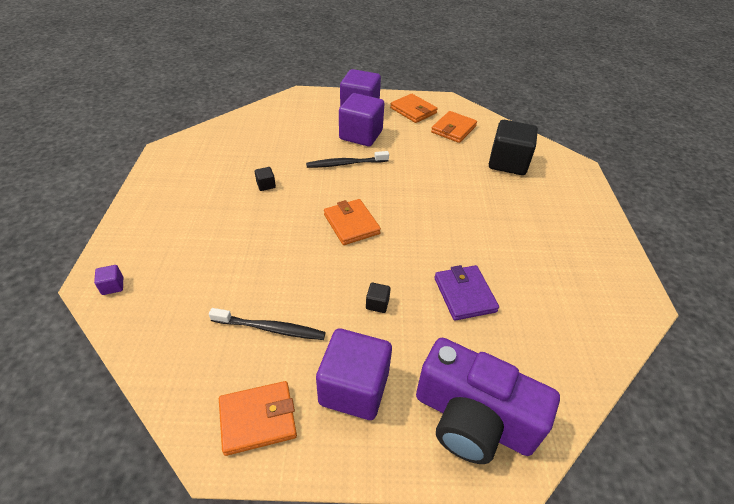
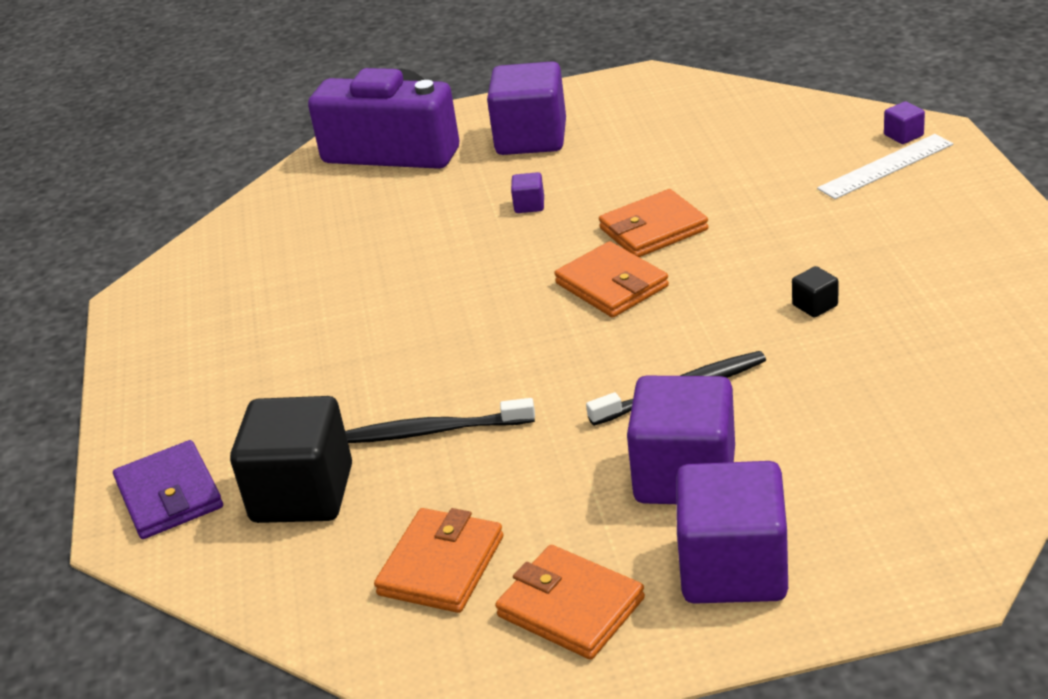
camera: 175 degrees right, 10 degrees down
(151, 262) = (885, 166): none -> white ruler
(258, 419) = (623, 100): orange wallet -> orange wallet (653, 229)
(270, 328) = (658, 153): black toothbrush -> black toothbrush (435, 431)
(377, 304) = (529, 205): black cube -> purple cube
(464, 294) = (405, 243): purple wallet -> purple wallet (169, 495)

